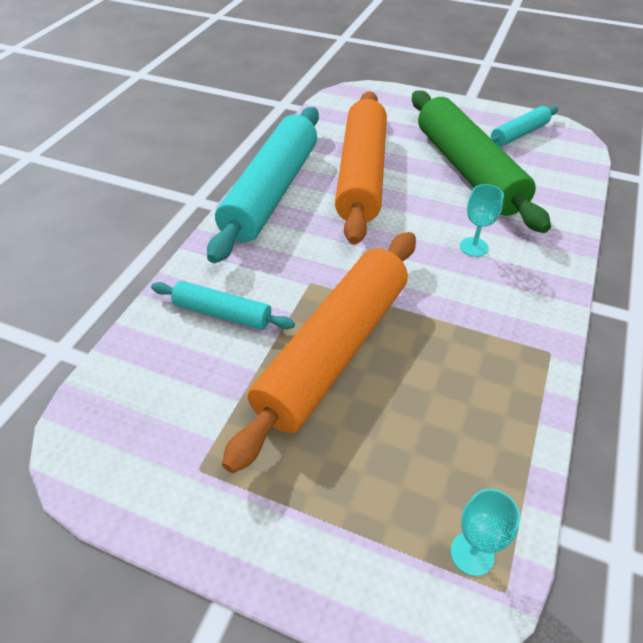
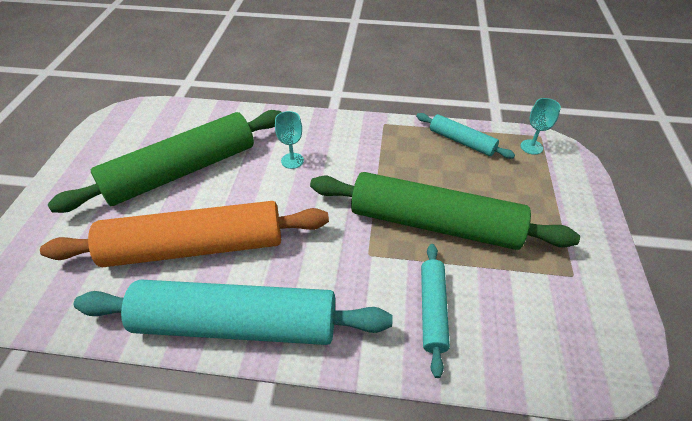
camera: 105 degrees left, 0 degrees up
(334, 350) = (434, 224): orange rolling pin -> green rolling pin
(519, 134) = (119, 142): turquoise rolling pin -> turquoise rolling pin (461, 141)

